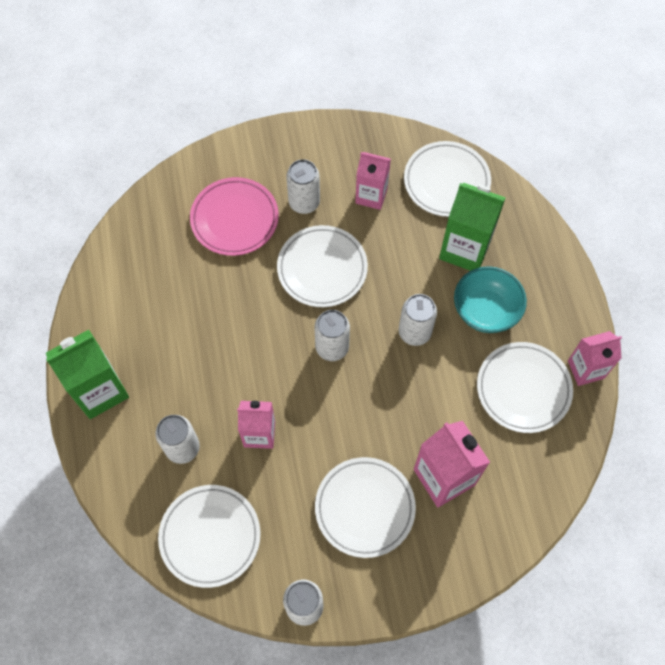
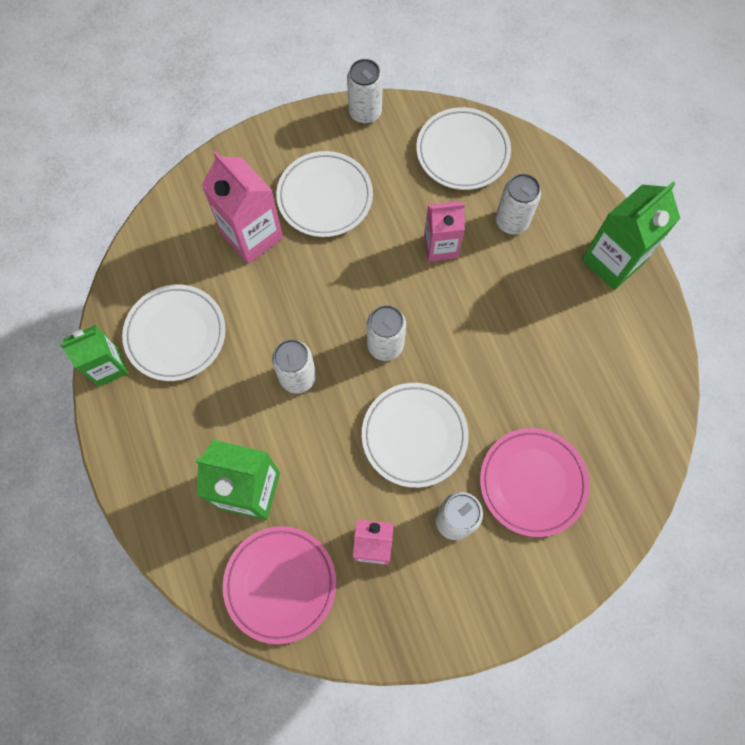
camera: 170 degrees right, 5 degrees up
(446, 182) = (280, 584): white plate -> pink plate
(485, 310) = (220, 416): turquoise bowl -> none
(585, 369) = (108, 367): pink carton -> green carton

